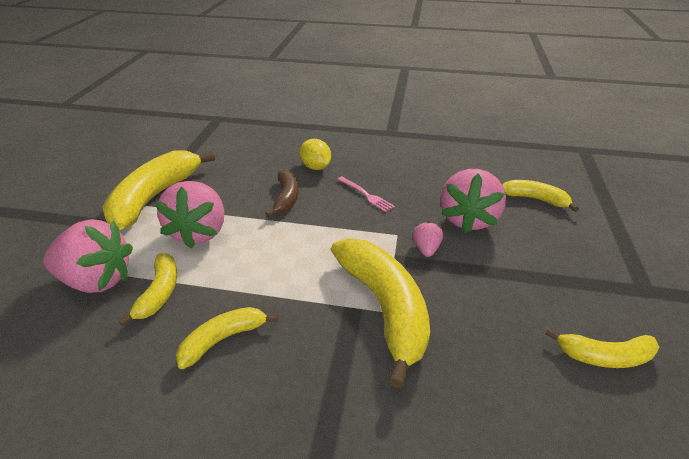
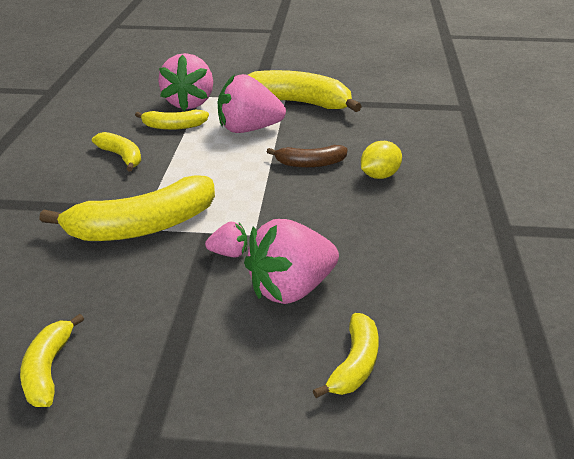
camera: 85 degrees right, 5 degrees down
(366, 195) = (328, 212): pink fork -> none
(468, 219) = (291, 289): pink strawberry -> pink strawberry turned 45 degrees counterclockwise

